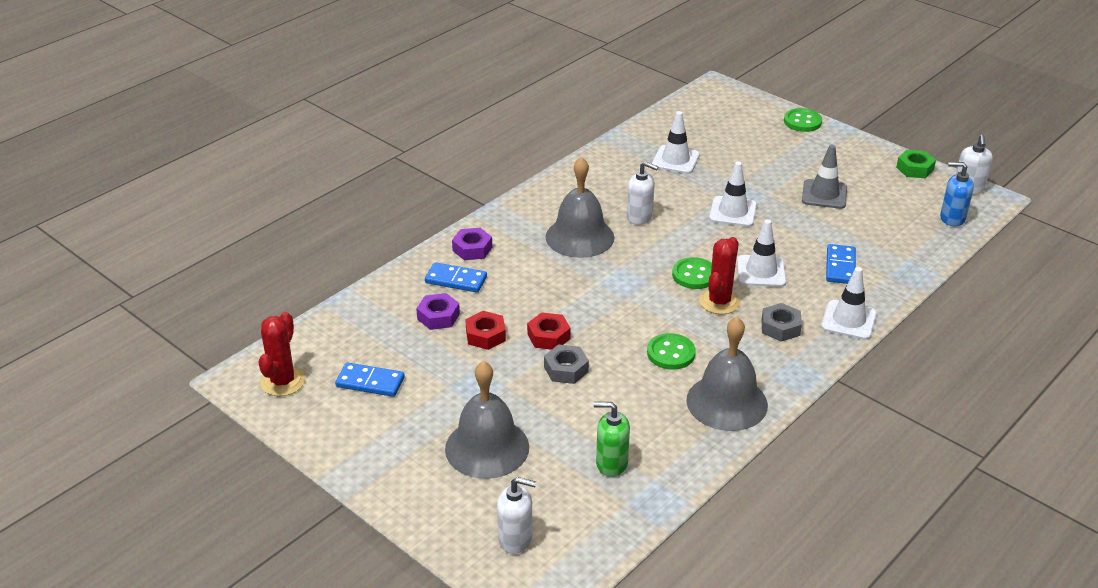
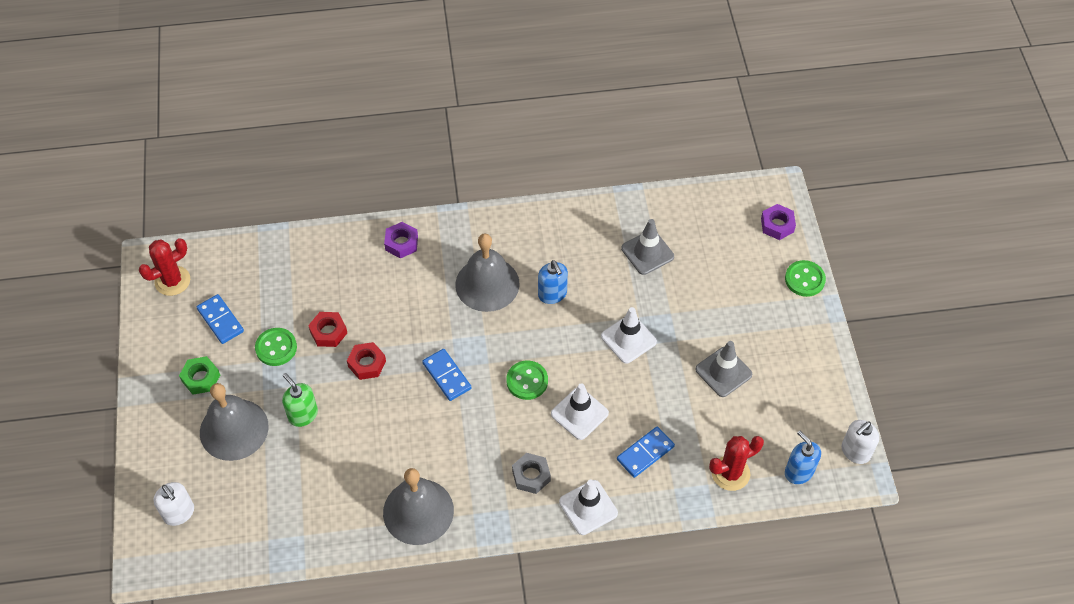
camera: 40 degrees right, 20 degrees up
(438, 316) = (316, 292): purple nut -> purple nut (777, 225)
(456, 280) = (361, 266): blue domino -> blue domino (446, 376)
(566, 369) = (347, 401): grey nut -> none
(611, 463) = (292, 502): green soap dispenser -> green soap dispenser (303, 414)
(639, 217) = (552, 294): white soap dispenser -> blue soap dispenser
(671, 353) = (429, 440): green button -> green button (276, 348)
(675, 160) = (647, 252): white traffic cone -> grey traffic cone
(719, 302) = (515, 419): red cactus -> red cactus (730, 473)
(914, 169) = (836, 398): green nut -> green nut (201, 378)

